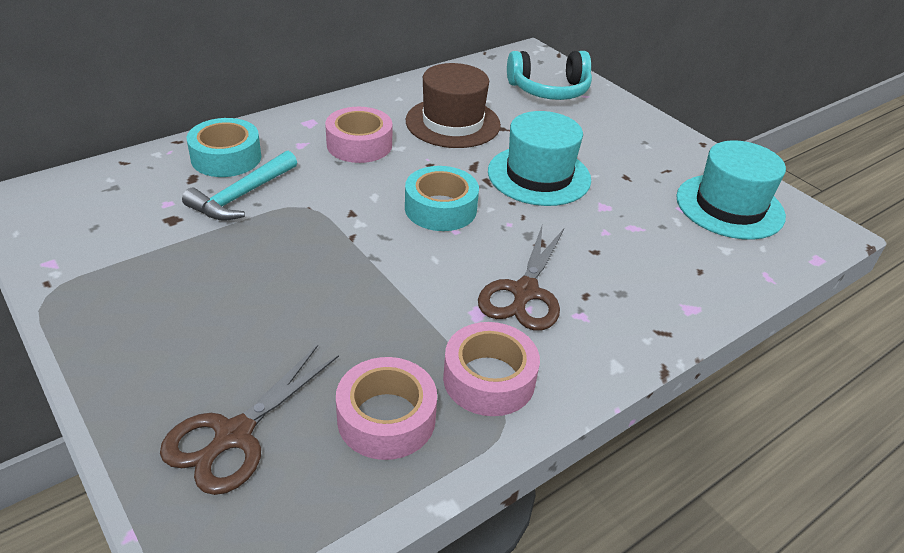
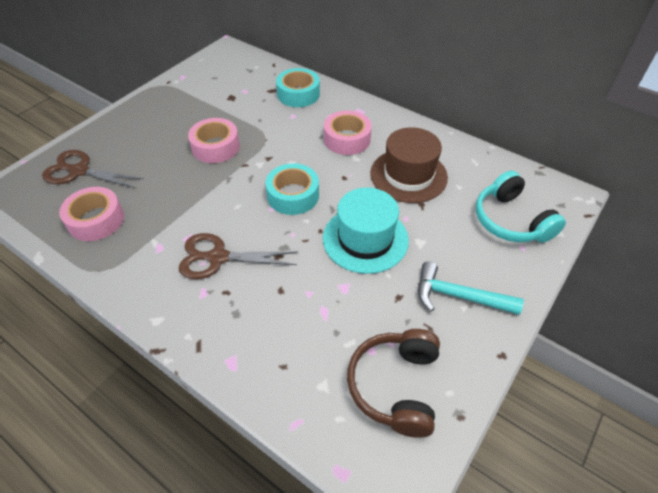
camera: 75 degrees right, 10 degrees up
(242, 196) = (264, 112): turquoise hammer -> turquoise hammer (459, 296)
(489, 379) = (132, 256): pink tape -> pink tape (216, 147)
(729, 206) = (395, 386): turquoise hat -> brown headphones

